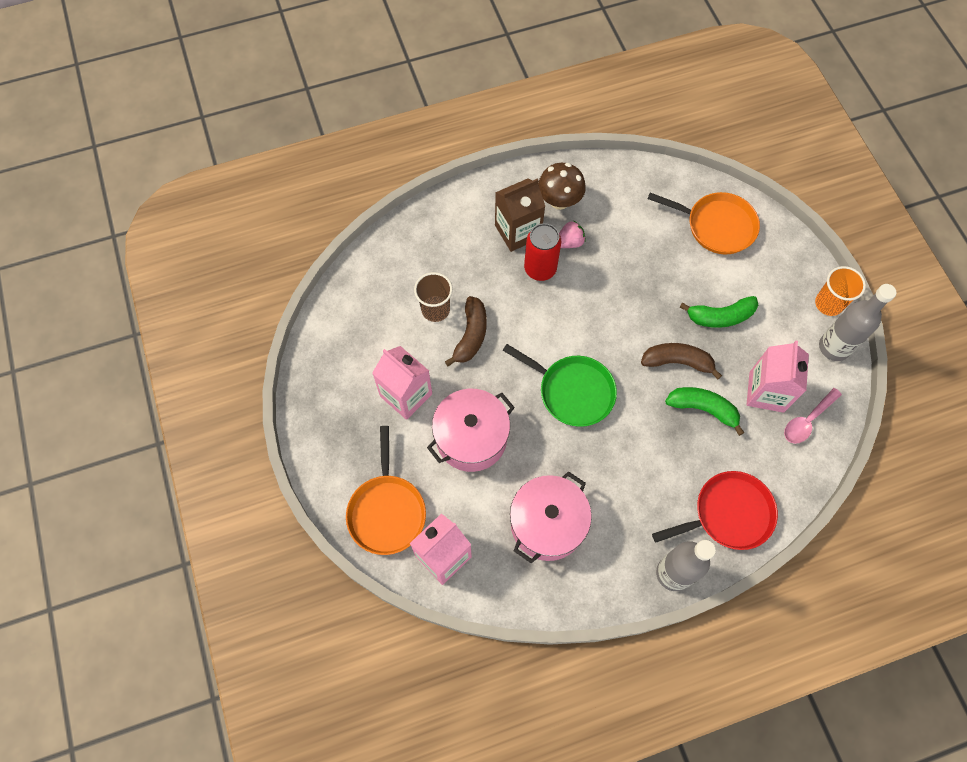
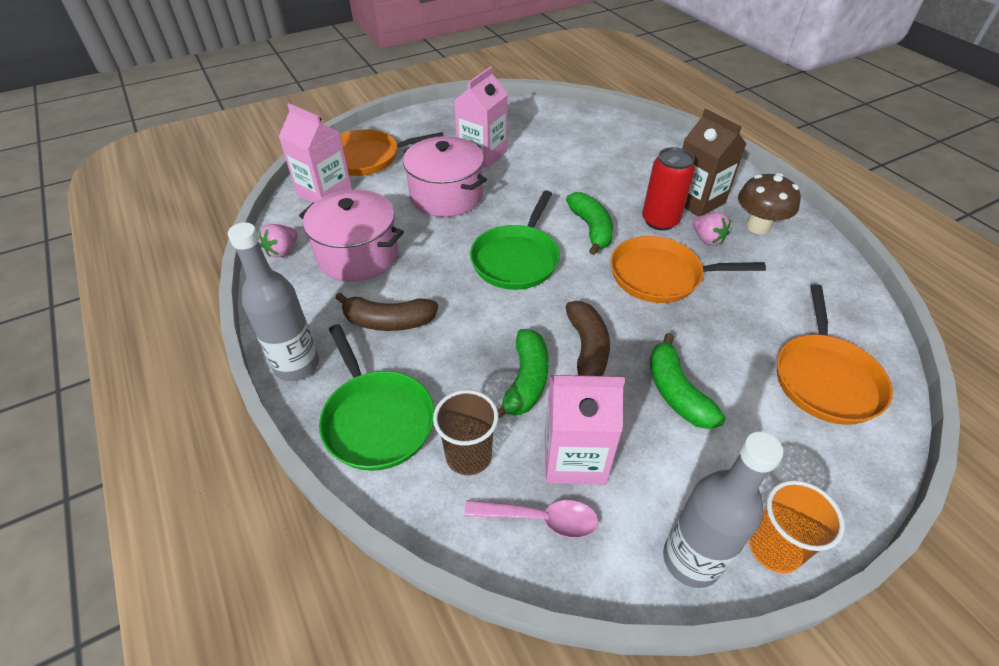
camera: 80 degrees right, 20 degrees down
(435, 309) = (577, 160): brown cup -> brown cup (468, 456)
(471, 335) = (558, 183): brown banana -> brown banana (388, 321)
(530, 594) = (282, 251): none -> pink strawberry
(542, 324) = (591, 229): none -> green banana
(607, 290) = (660, 276): none -> orange pan
(728, 514) = (377, 420): red pan -> green pan
(807, 420) = (540, 519): pink spoon -> pink spoon turned 150 degrees clockwise

